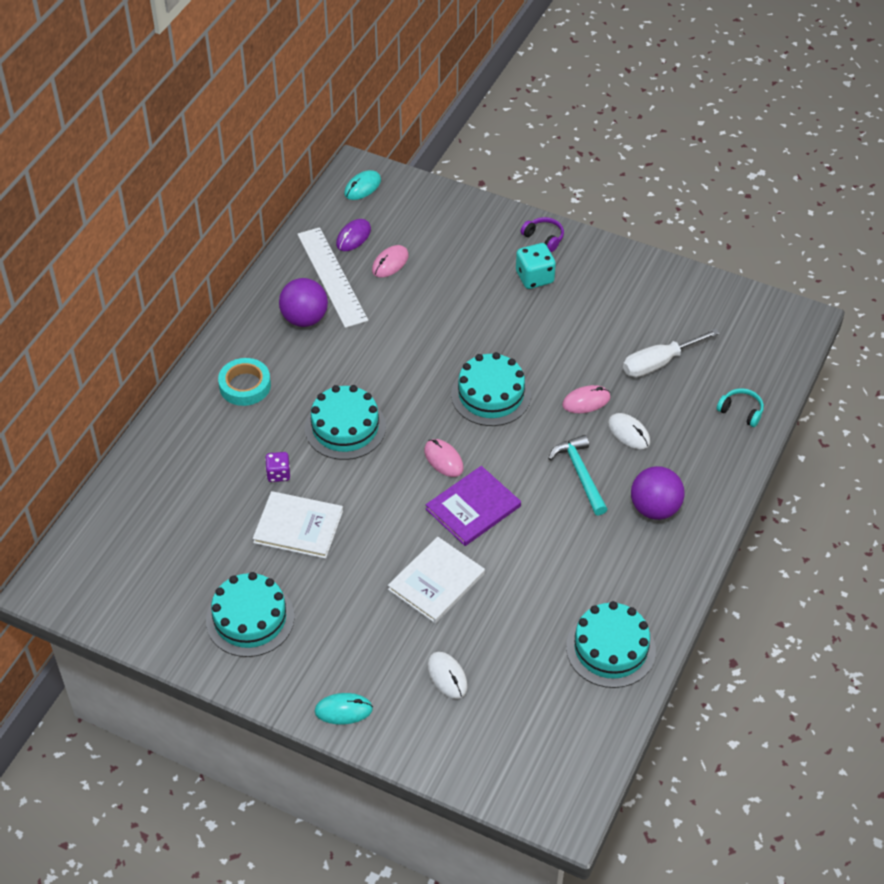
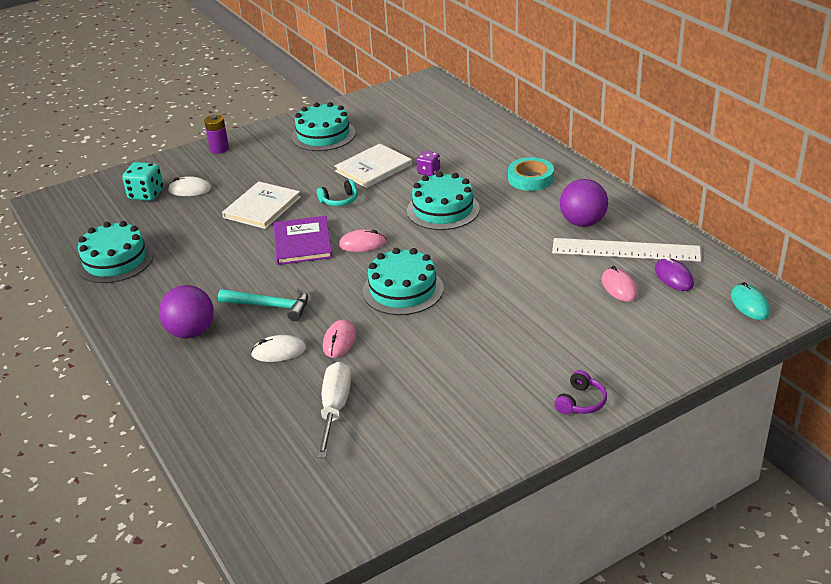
camera: 125 degrees right, 15 degrees down
(343, 710) = (219, 149): turquoise mouse -> purple battery
(436, 581) = (262, 207): white book -> white book turned 45 degrees clockwise
(534, 277) = (526, 371): turquoise dice -> turquoise dice (146, 194)
(544, 238) = (581, 402): purple headphones -> purple headphones turned 45 degrees counterclockwise
(741, 411) = (220, 438): turquoise headphones -> turquoise headphones (339, 200)

